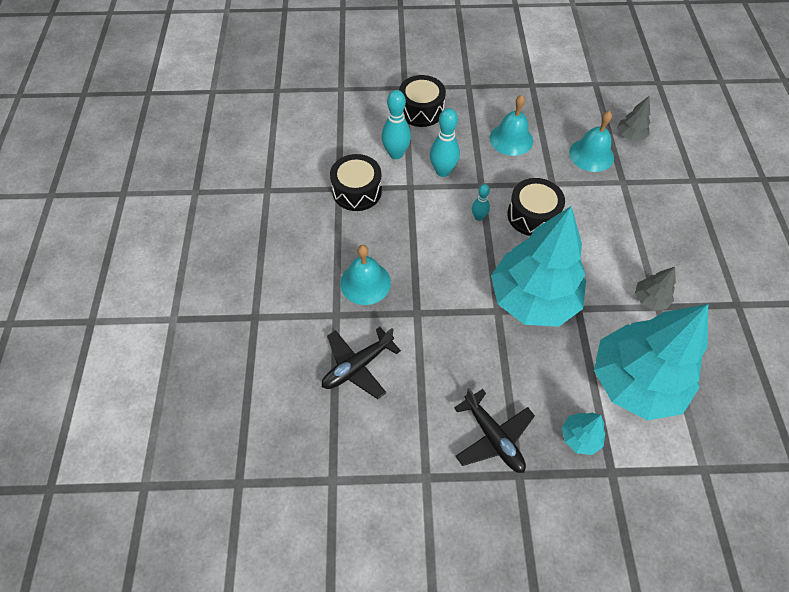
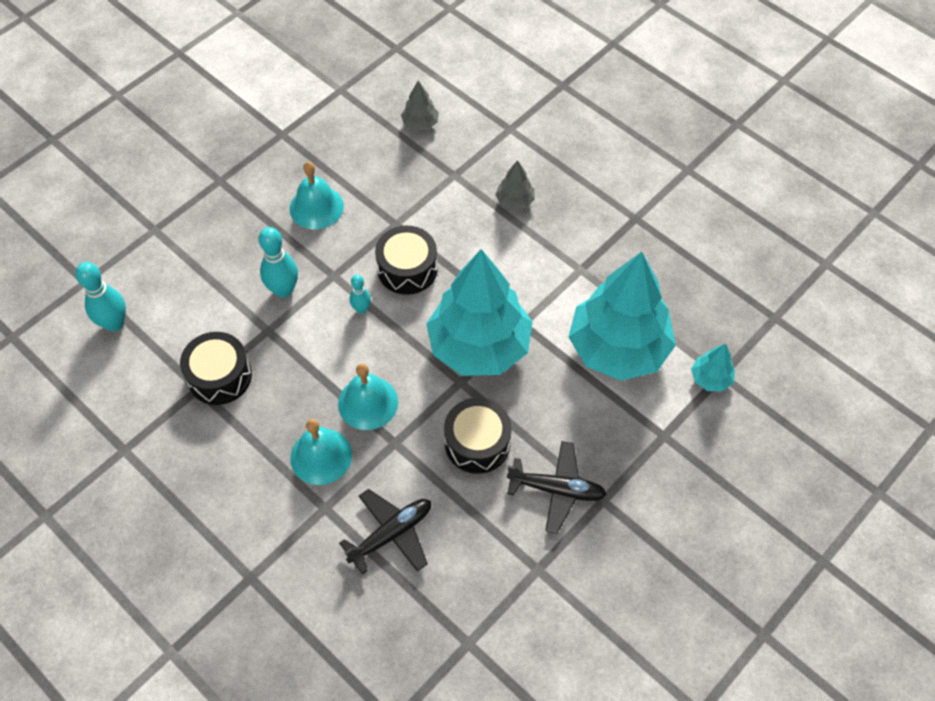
camera: 45 degrees left, 0 degrees up
(357, 366) = (391, 534): black plane -> black plane turned 135 degrees counterclockwise
(396, 154) = (219, 308): turquoise bowling pin -> turquoise bowling pin (114, 323)
(421, 110) = (197, 242): black drum -> black drum (477, 443)
(580, 437) = (619, 430): turquoise tree -> turquoise tree (710, 379)
(591, 155) = (403, 168): turquoise bell -> turquoise bell (368, 403)
(650, 299) = (569, 268): grey tree -> grey tree (514, 201)

